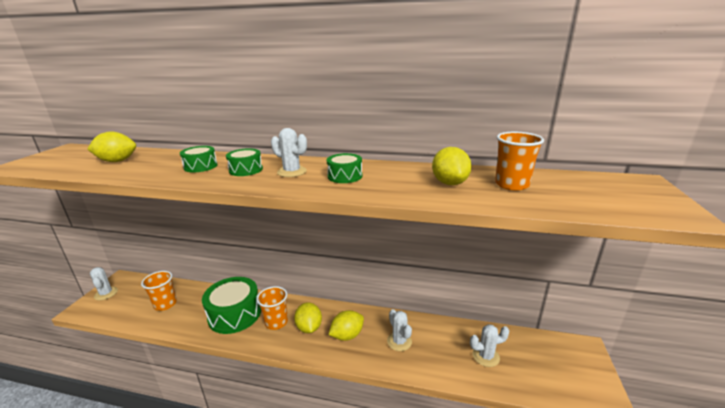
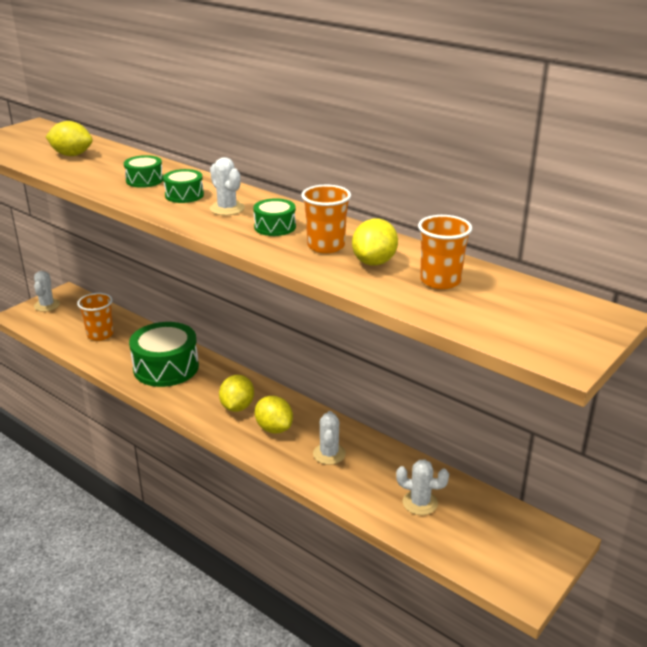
camera: 25 degrees right, 5 degrees up
(276, 322) = (205, 390): orange cup -> orange cup (326, 246)
(347, 335) = (274, 428): yellow lemon -> yellow lemon turned 60 degrees clockwise

